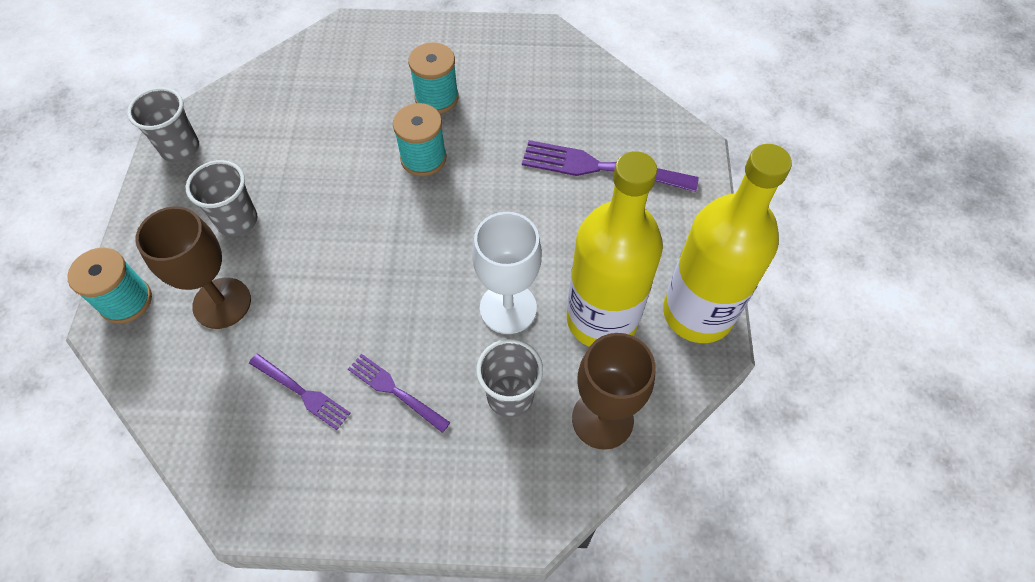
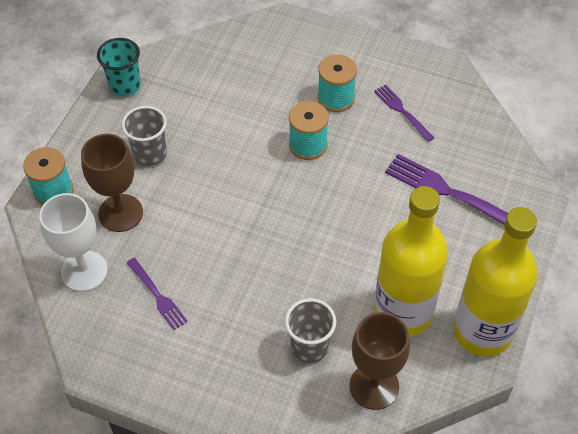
camera: 20 degrees right, 5 degrees down
(180, 148) = (125, 86): grey cup -> turquoise cup
(395, 391) = (225, 316): purple fork -> purple fork (402, 111)
(508, 308) = (332, 281): white goblet -> white goblet (84, 271)

